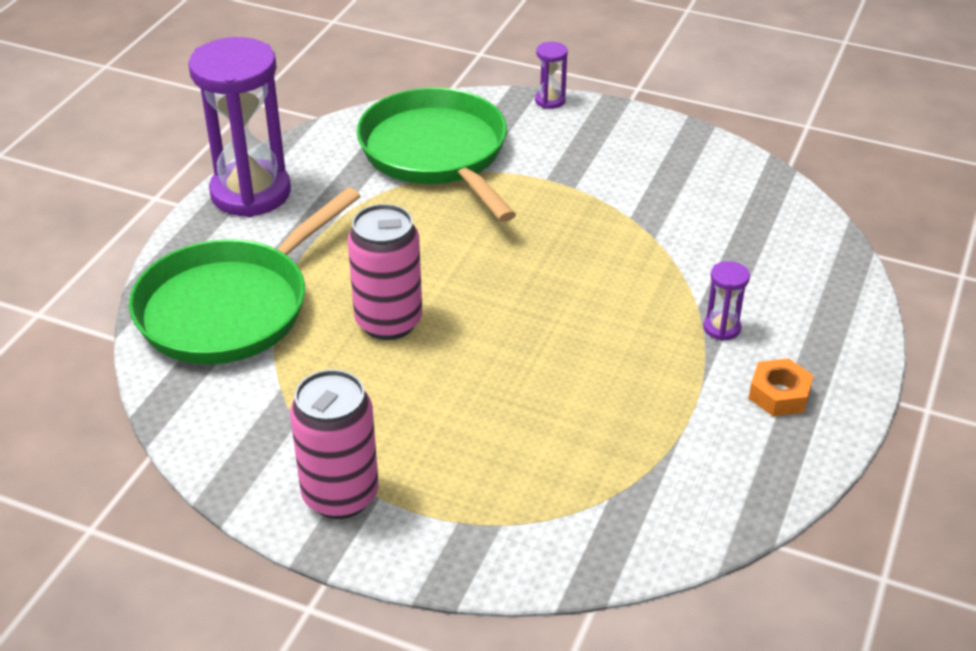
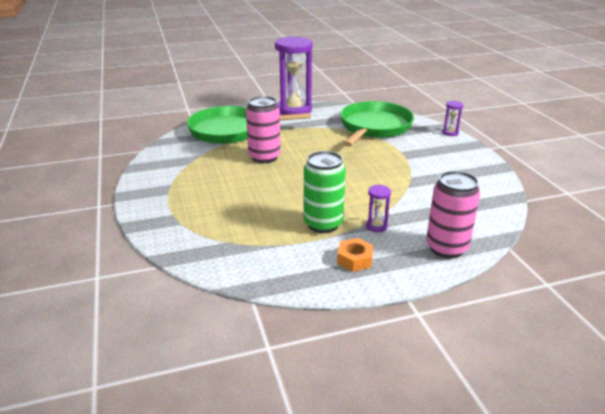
camera: 50 degrees right, 10 degrees down
(340, 495) = (160, 186): pink can -> pink can (446, 248)
(665, 374) = (323, 224): none -> green can

